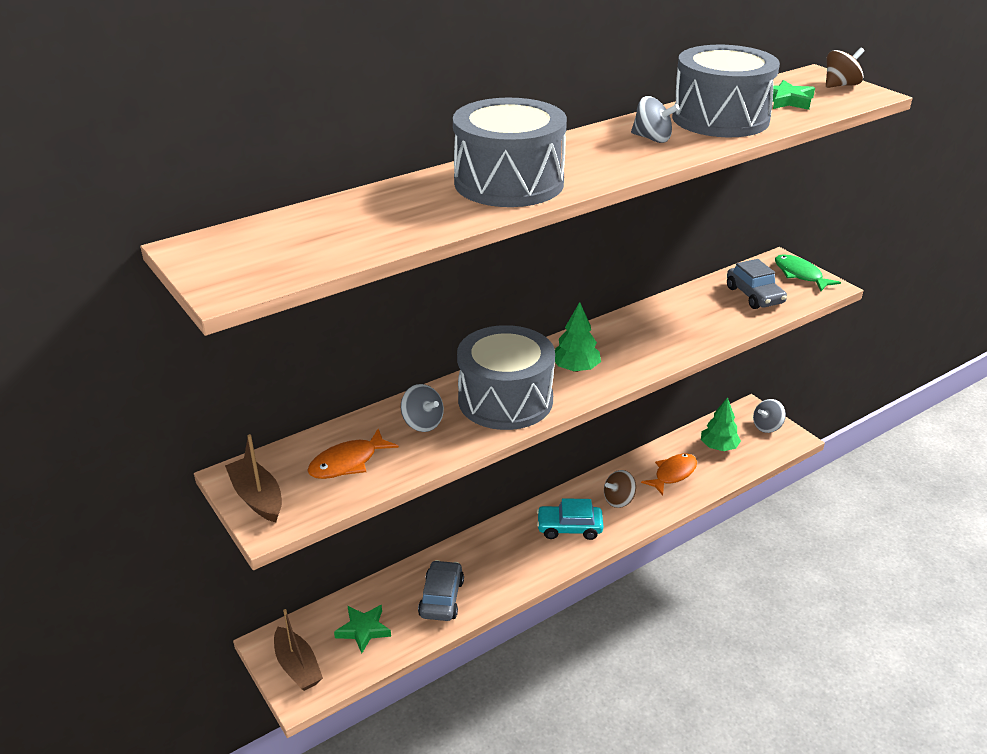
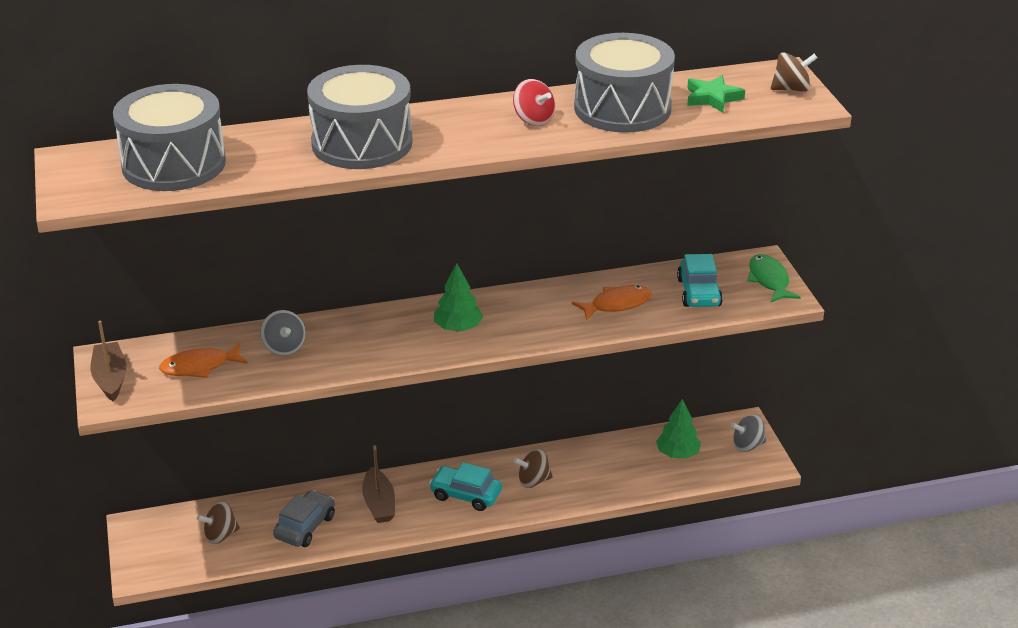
camera: 20 degrees right, 0 degrees up
(297, 666) = (148, 550): brown boat -> brown boat (379, 503)
(363, 630) = (220, 535): green star -> brown spinning top
(505, 400) = (371, 343): grey drum -> grey drum (174, 164)
(652, 139) = (533, 120): grey spinning top -> red spinning top
(673, 474) = (608, 469): orange fish -> orange fish (616, 304)
(754, 295) = (699, 292): grey car -> turquoise car

